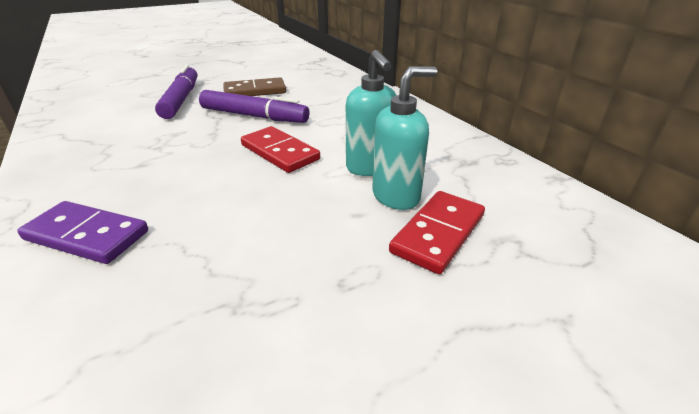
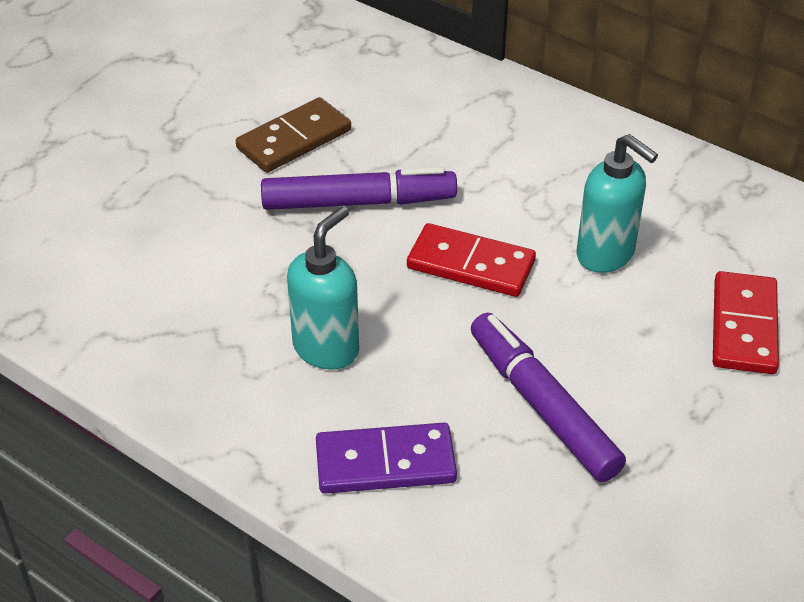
camera: 25 degrees left, 10 degrees up
(181, 99) = (194, 197): purple marker -> purple marker (542, 406)
(396, 196) = (669, 290): turquoise soap dispenser -> turquoise soap dispenser (326, 348)

